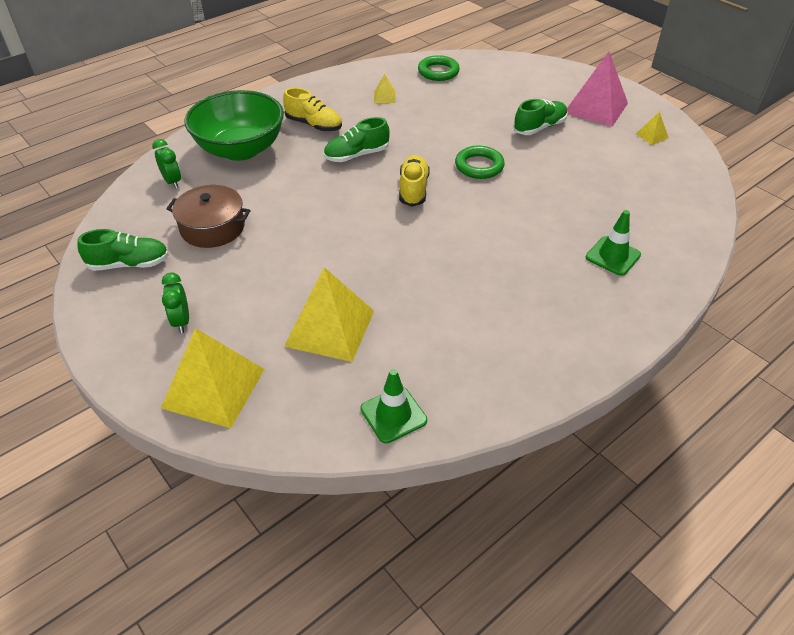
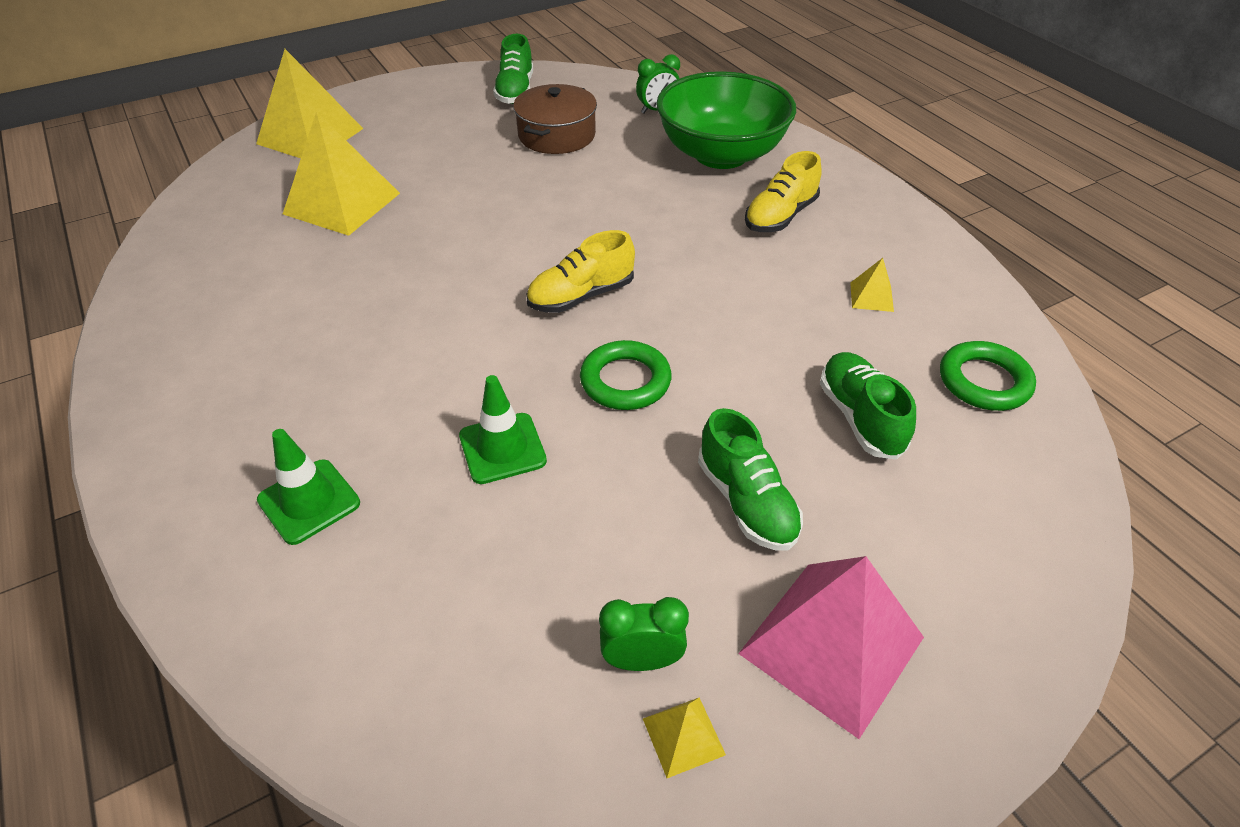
camera: 100 degrees right, 0 degrees up
(181, 321) = (411, 119): green clock -> green clock (642, 660)
(356, 155) = (687, 250): green shoe -> green shoe (860, 417)
(393, 415) = (190, 234): green traffic cone -> green traffic cone (502, 448)
(413, 189) = (581, 296): yellow shoe -> yellow shoe turned 135 degrees clockwise

